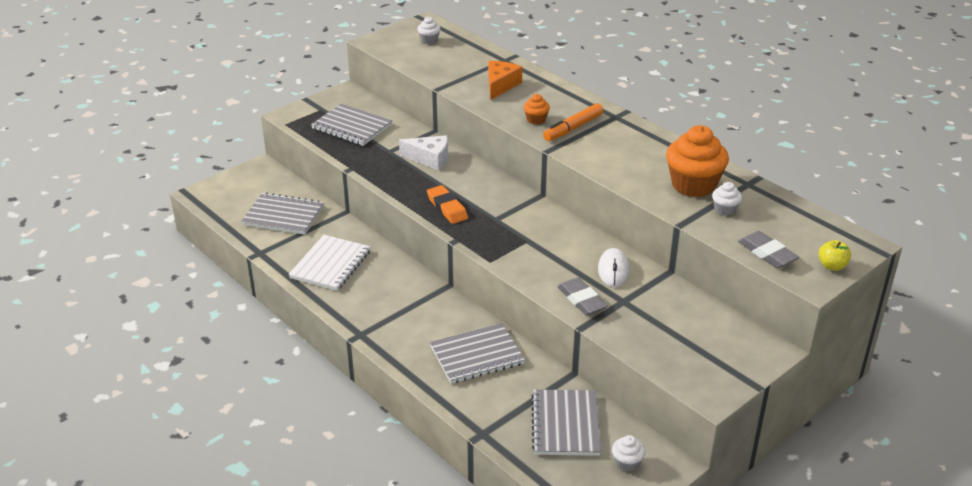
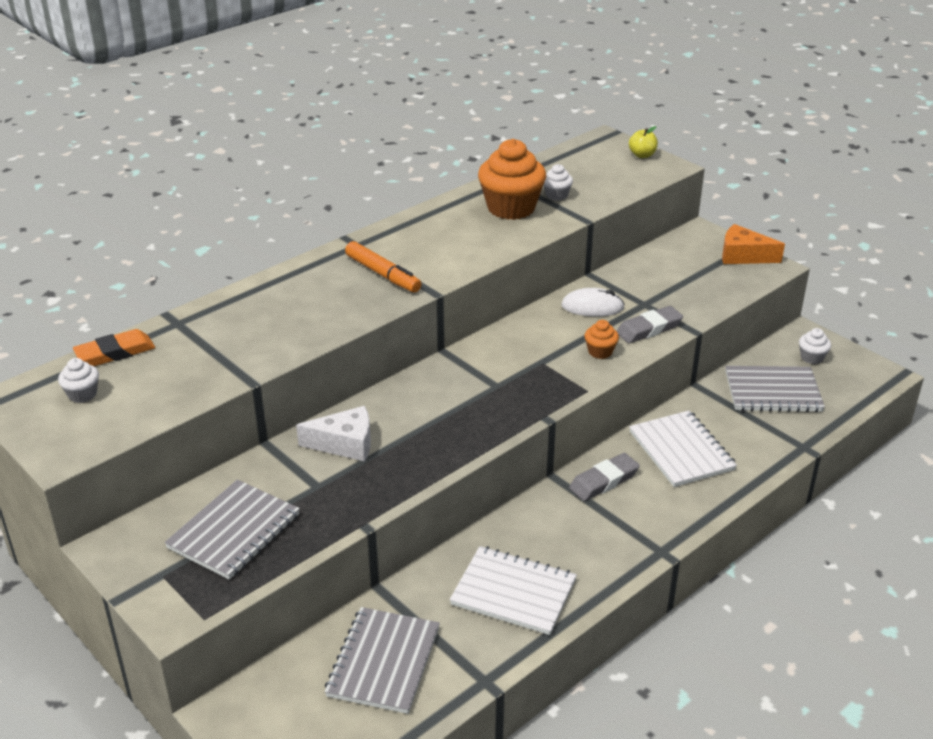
camera: 90 degrees left, 0 degrees up
(430, 159) = (345, 444): white cheese -> white cheese turned 75 degrees clockwise
(447, 208) = (472, 425): orange eraser -> orange eraser (115, 353)
(477, 355) = (681, 451): grey notebook -> white notebook
(500, 85) = (256, 327): orange cheese -> orange cheese (743, 256)
(536, 120) = (358, 300): orange cupcake -> orange cupcake (600, 352)
(767, 253) = (629, 181): grey eraser -> grey eraser (604, 481)

